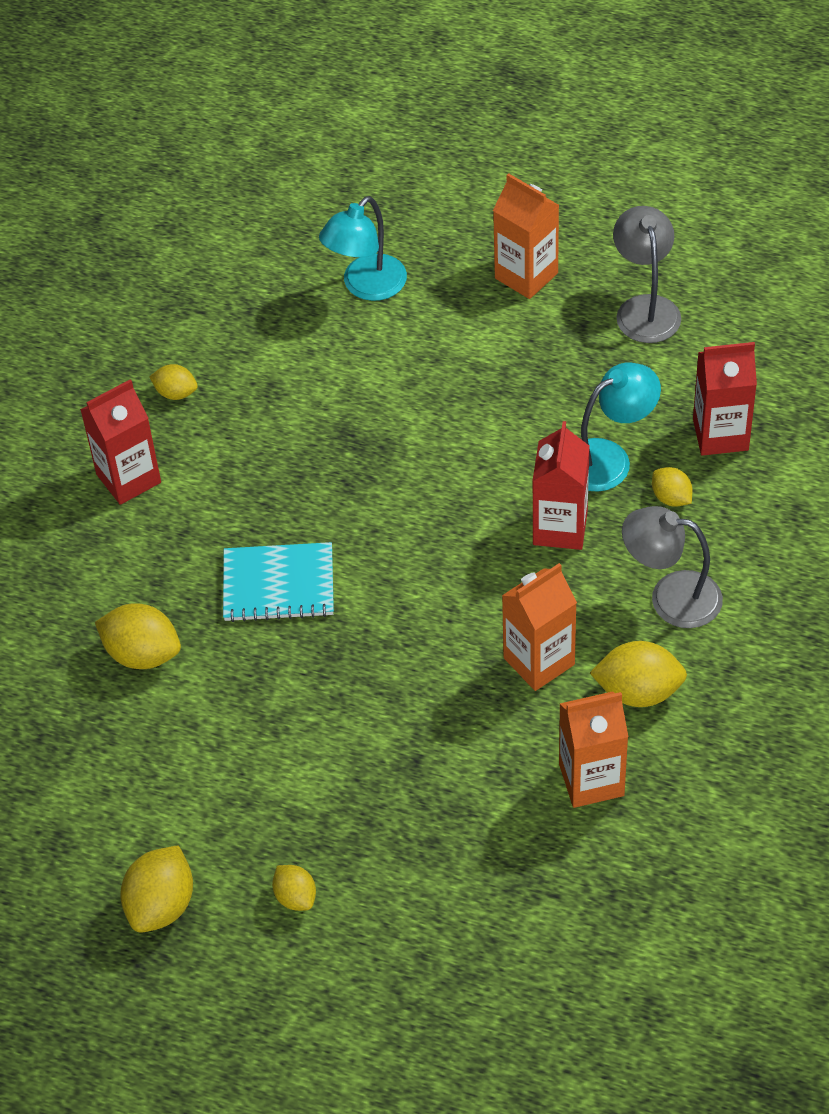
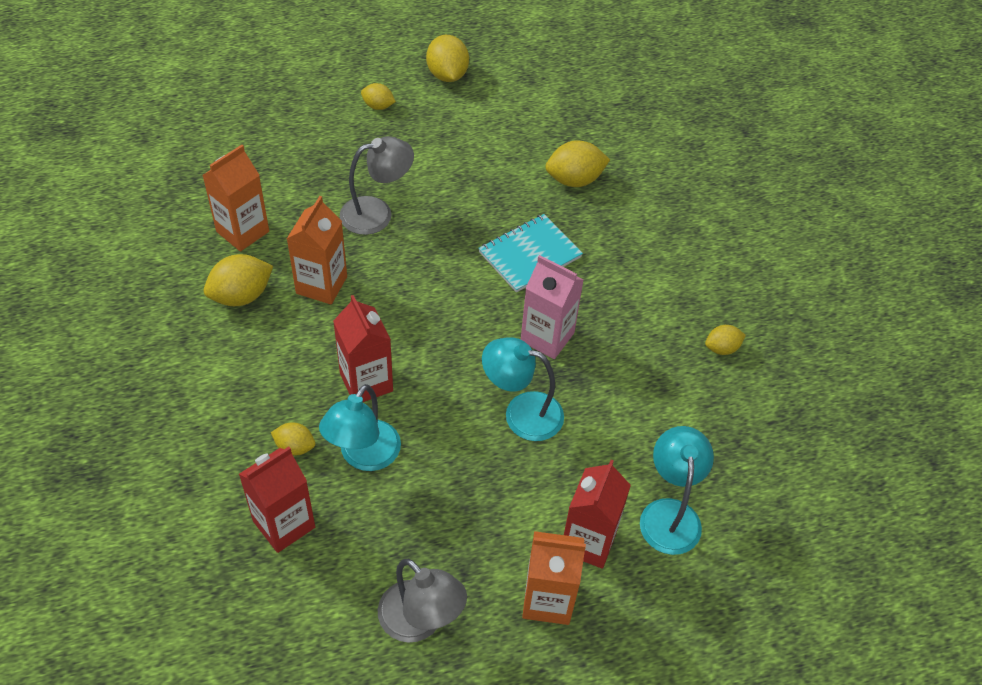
camera: 140 degrees right, 0 degrees up
(128, 478) = (690, 275): red carton -> red carton (588, 541)
(339, 486) = (547, 337): none -> pink carton
(427, 427) = (521, 413): none -> turquoise lamp
(671, 597) = (253, 370): grey lamp -> grey lamp (377, 213)

